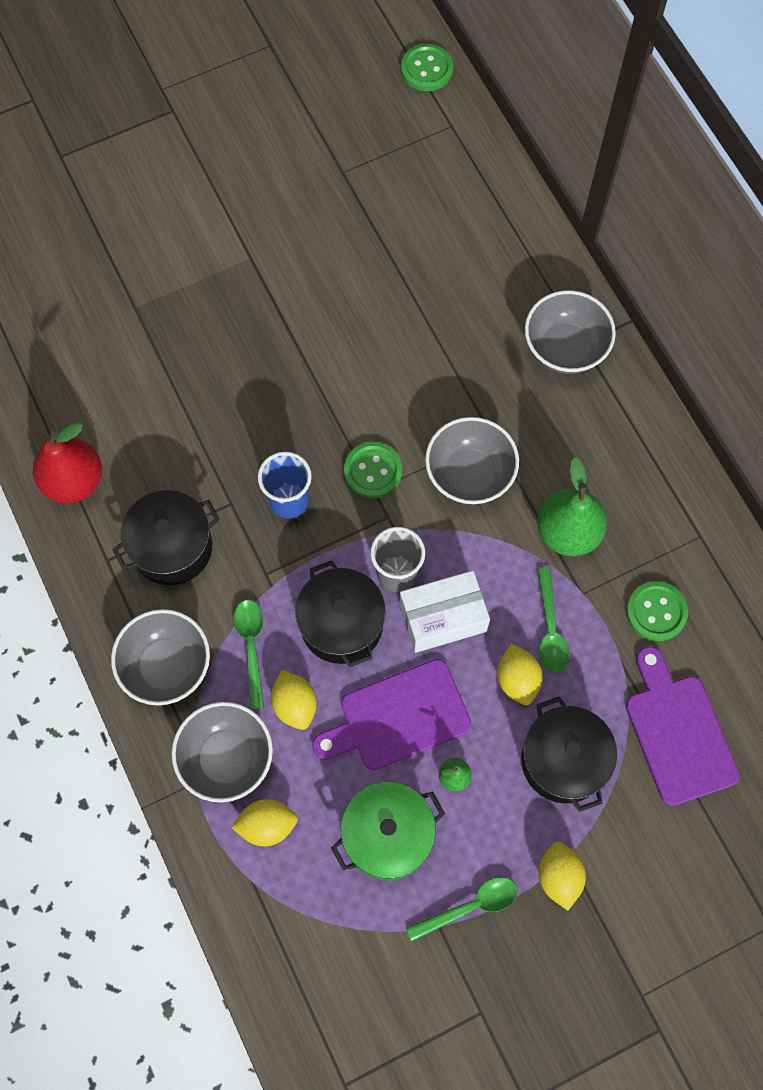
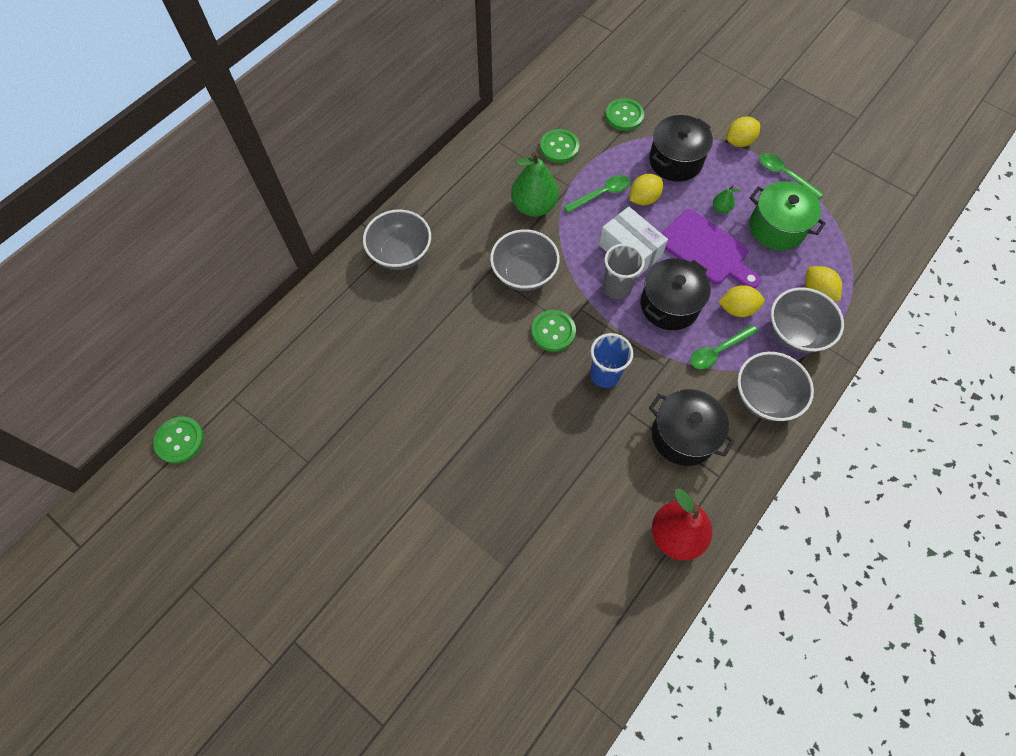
camera: 115 degrees left, 5 degrees down
(295, 705) = (737, 309): yellow lemon -> yellow lemon turned 45 degrees clockwise
(678, 732) = (624, 116): purple cutting board -> green button

